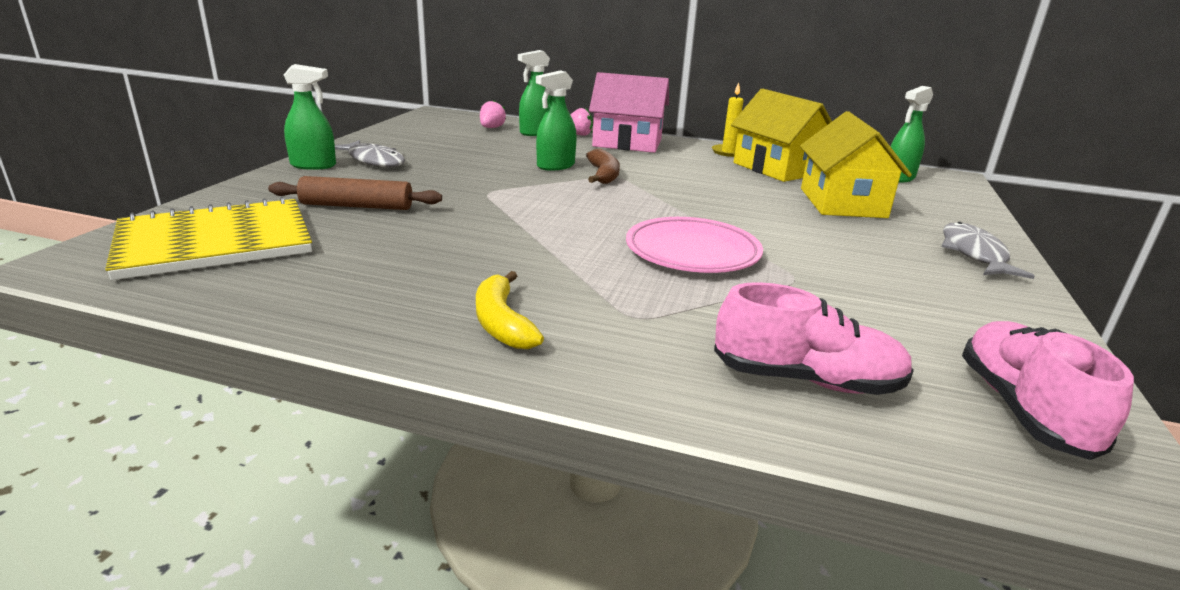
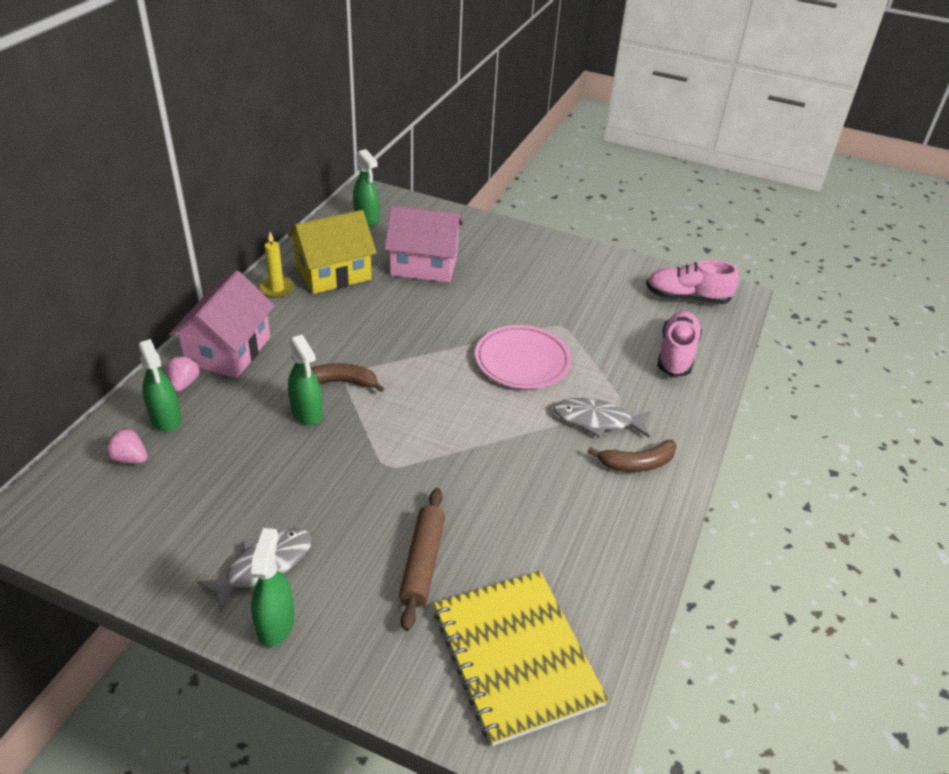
camera: 85 degrees left, 15 degrees up
(502, 323) = (637, 463): yellow banana -> brown banana
(842, 203) = (424, 265): yellow house -> pink house
(974, 254) = (518, 243): grey fish -> grey fish (597, 420)

